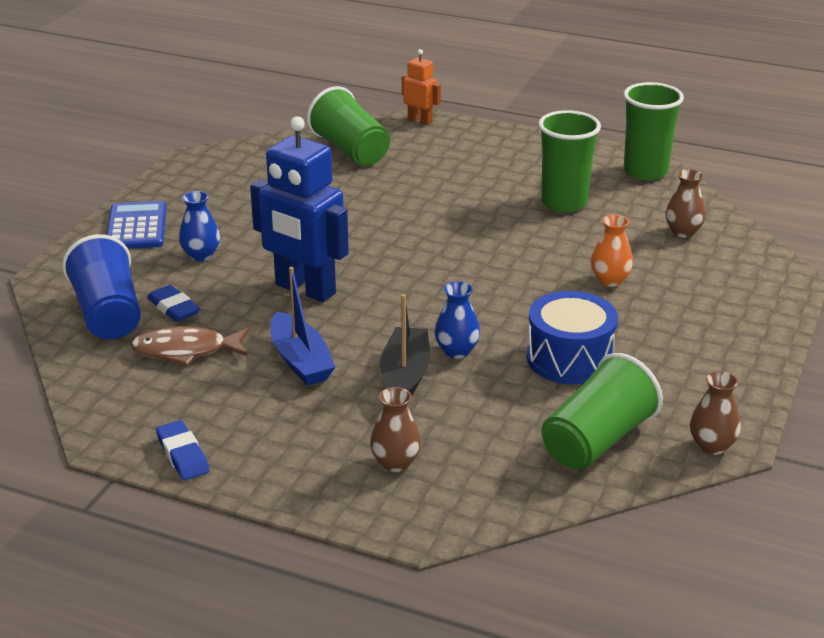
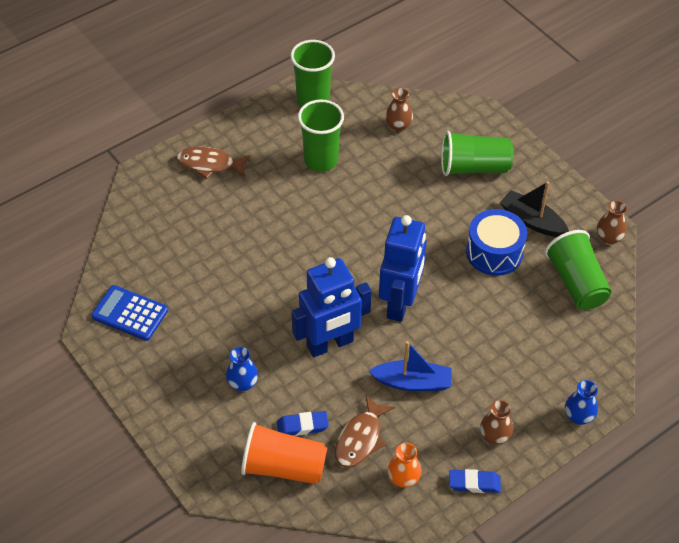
camera: 60 degrees left, 20 degrees up
(108, 314) = (283, 467): blue cup -> orange cup
(136, 227) = (171, 407): blue calculator -> blue calculator (130, 313)
(350, 150) = (156, 234): green cup -> green cup (474, 167)
(395, 462) = (543, 382): brown vase -> brown vase (494, 436)
(405, 376) = (462, 337): black boat -> black boat (532, 221)
(412, 316) = (400, 303): none -> blue robot
(420, 120) = (143, 174): orange robot -> none
(456, 351) = (452, 300): blue vase -> blue vase (578, 416)
(475, 147) = (209, 164): none -> brown fish
(610, 280) = (427, 189): orange vase -> orange vase (403, 478)

